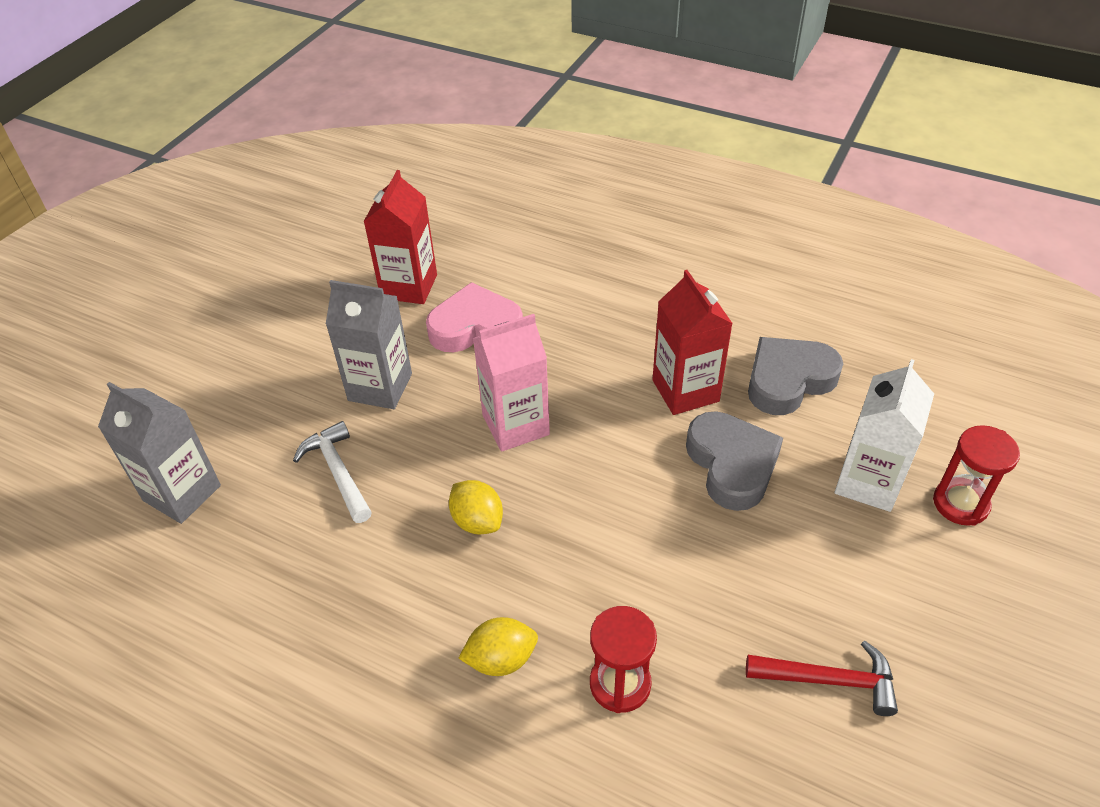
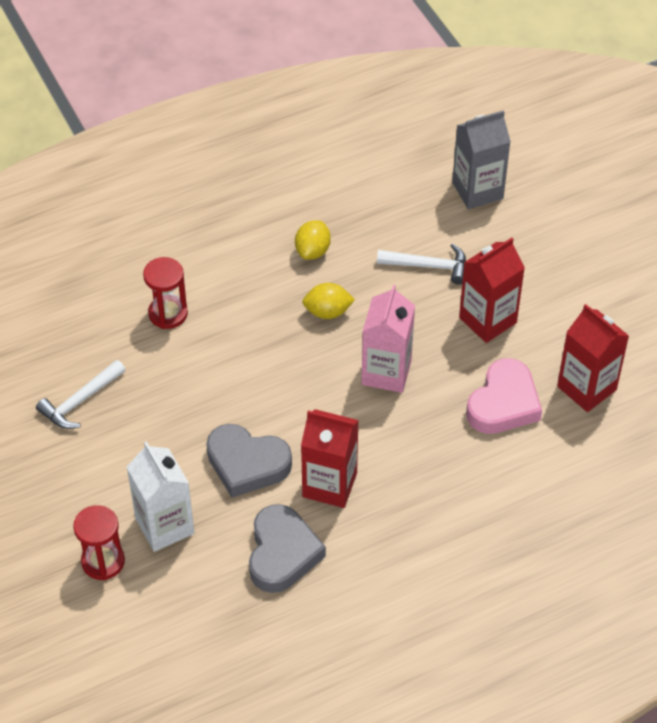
camera: 125 degrees right, 5 degrees up
(380, 387) = (487, 320): grey carton -> red carton
(501, 659) = (230, 274): yellow lemon -> yellow lemon (313, 251)
(829, 680) = (80, 401): red hammer -> white hammer

